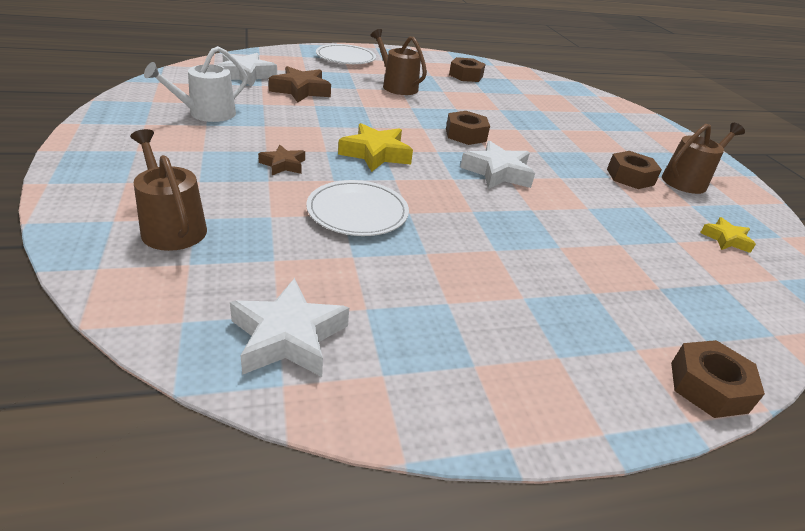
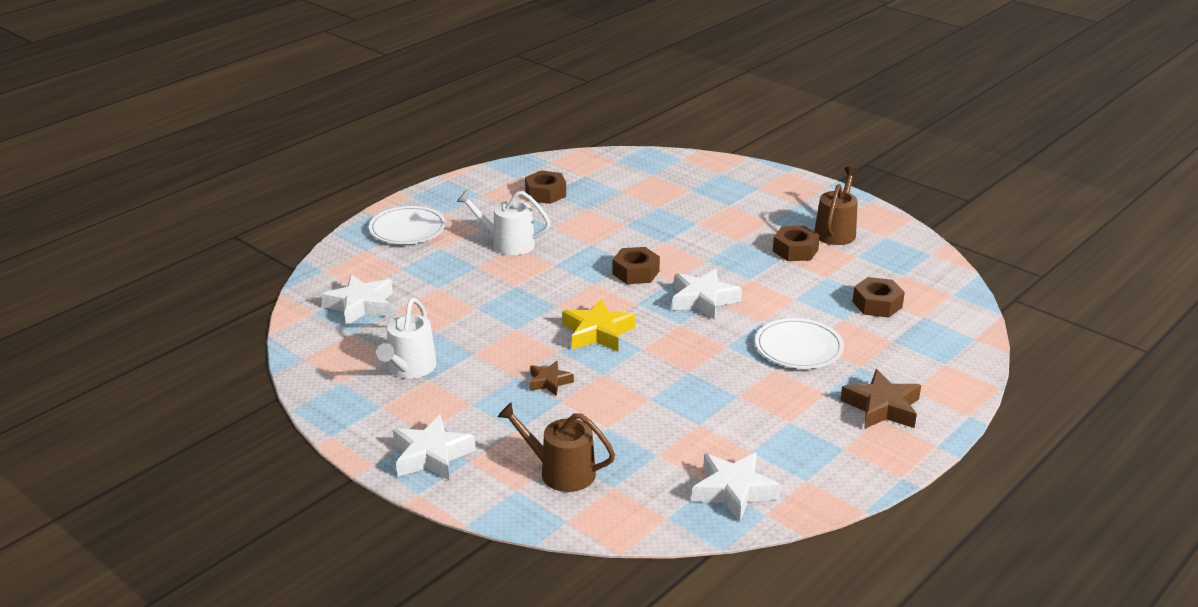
camera: 30 degrees left, 5 degrees down
(110, 165) = (431, 455): none -> white star
(301, 90) = (438, 297): brown star -> brown star (882, 407)
(357, 212) = (656, 390): white plate -> white plate (798, 347)
(397, 86) = (508, 243): brown watering can -> white watering can
(708, 387) = (964, 391): brown nut -> brown nut (877, 304)
(726, 239) = (901, 277): yellow star -> none

